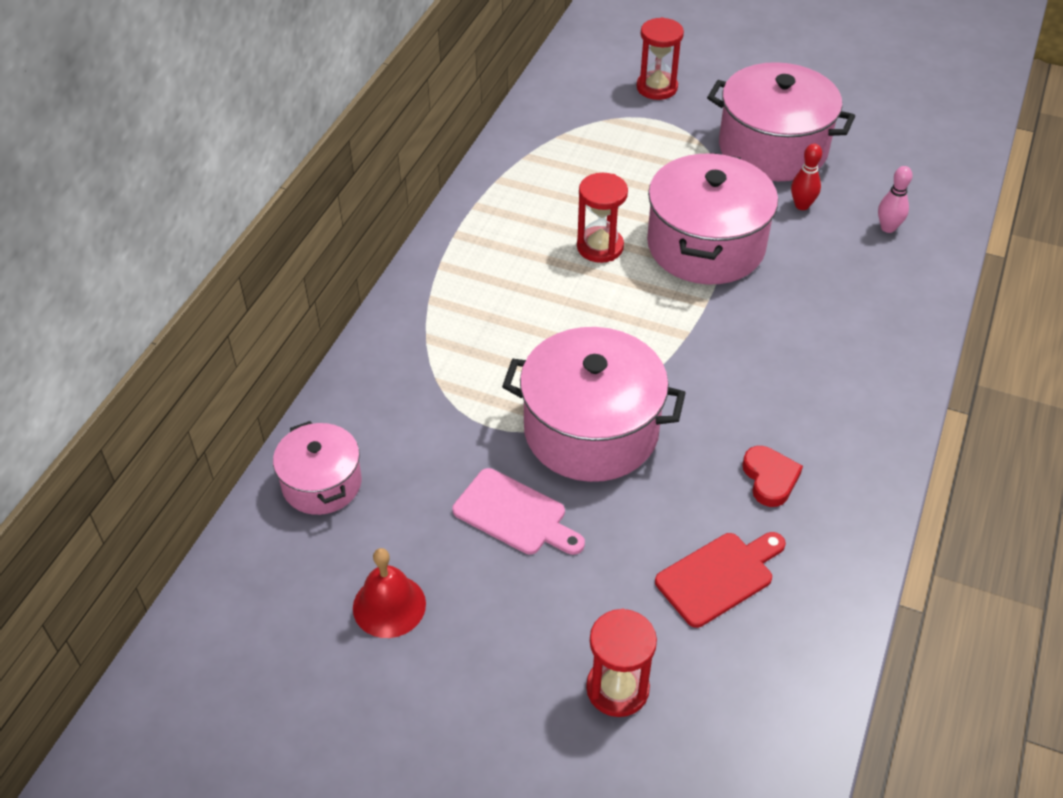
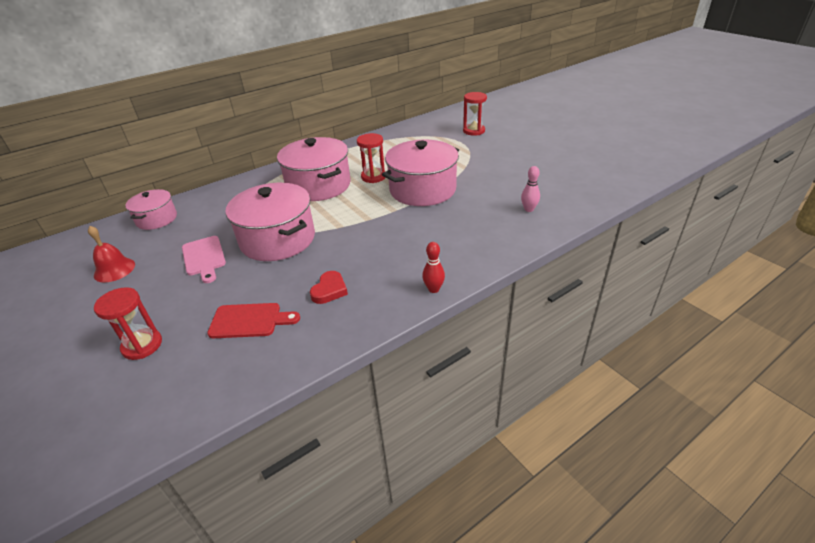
camera: 35 degrees right, 10 degrees down
(772, 148) = (504, 164): pink pot -> pink pot (318, 185)
(802, 205) = (491, 188): red bowling pin -> red bowling pin (433, 289)

